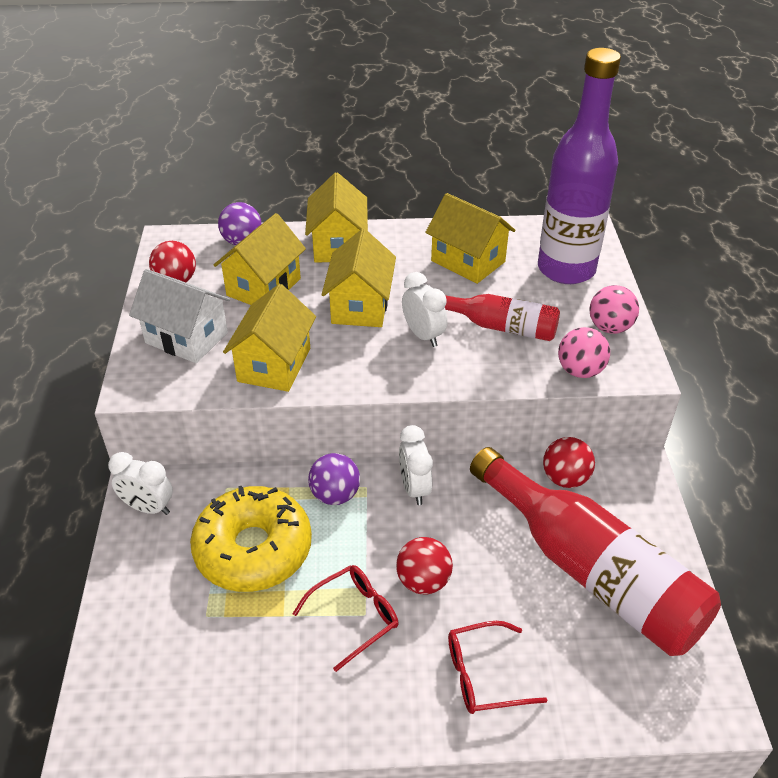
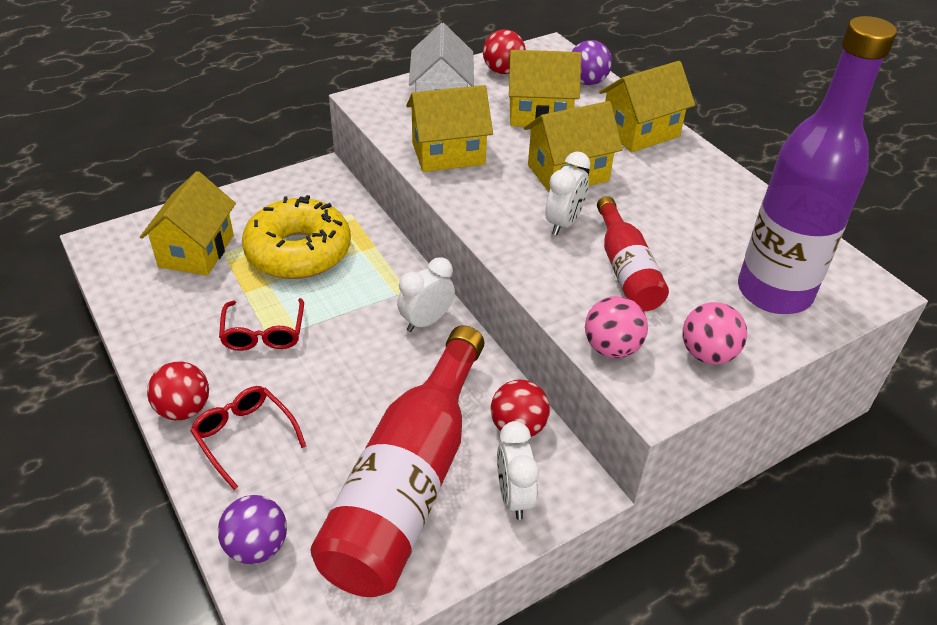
camera: 60 degrees right, 0 degrees up
(148, 508) = (305, 184): white clock -> white clock (514, 496)
(335, 495) = (384, 275): purple ball -> purple ball (257, 546)
(354, 617) = (263, 333): red glasses -> red glasses turned 60 degrees clockwise
(423, 581) = (324, 363): red ball -> red ball (184, 409)
(468, 261) = (707, 217): yellow house -> yellow house (196, 251)

